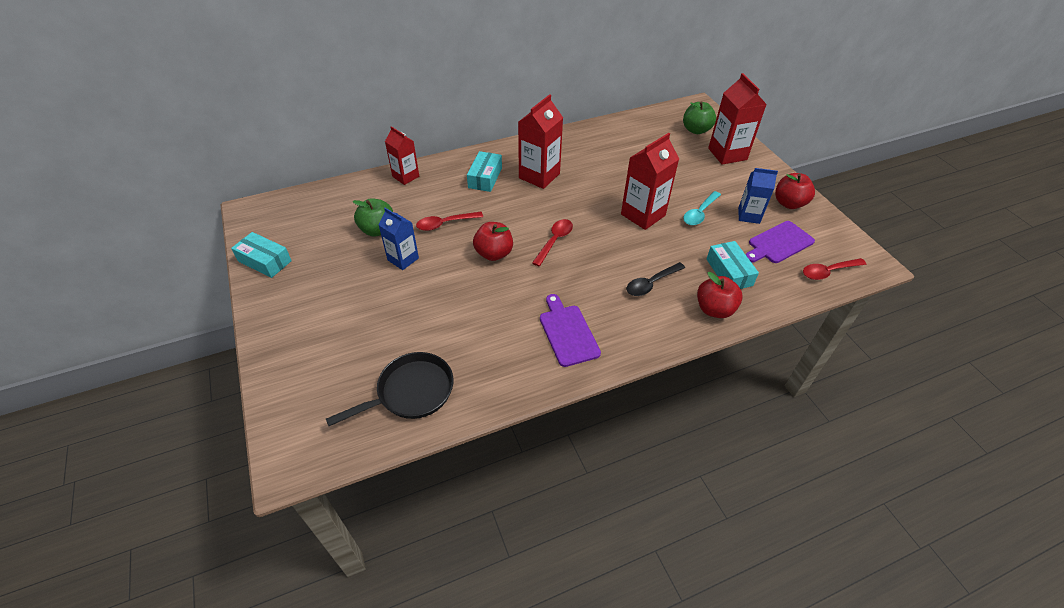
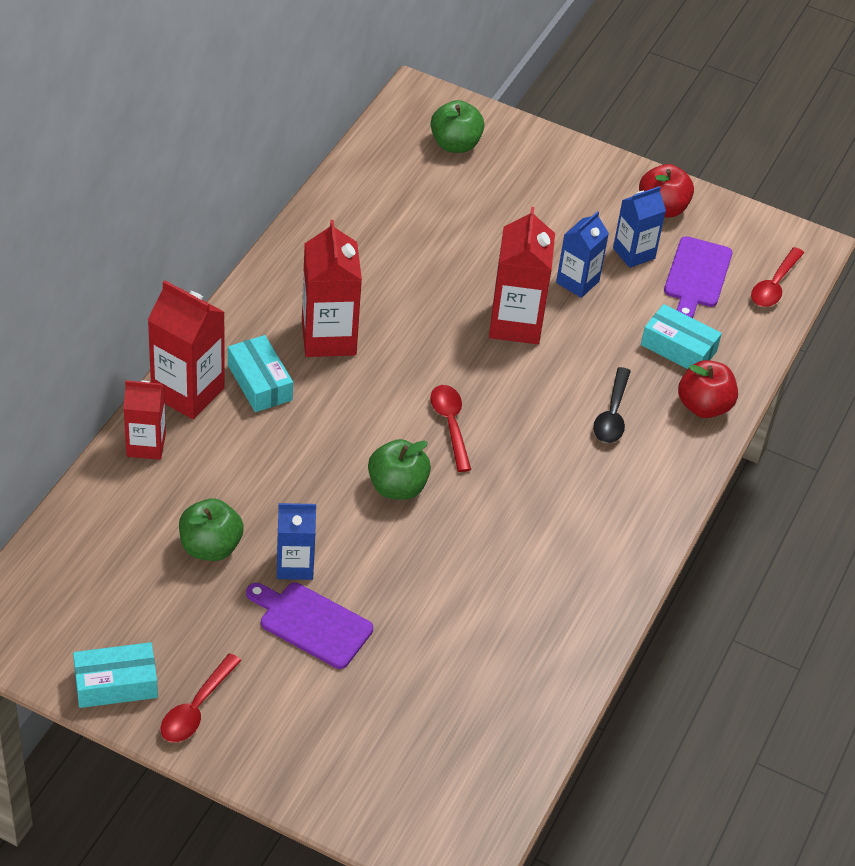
camera: 45 degrees left, 0 degrees up
(411, 392) = (496, 708): black pan -> none
(445, 224) = (288, 484): red spoon -> red spoon (196, 708)
(494, 253) = (397, 487): red apple -> green apple
(568, 332) = (584, 532): purple cutting board -> purple cutting board (311, 623)
(699, 213) = (577, 282): turquoise spoon -> blue carton
(727, 154) = (529, 166): red carton -> red carton (188, 392)

